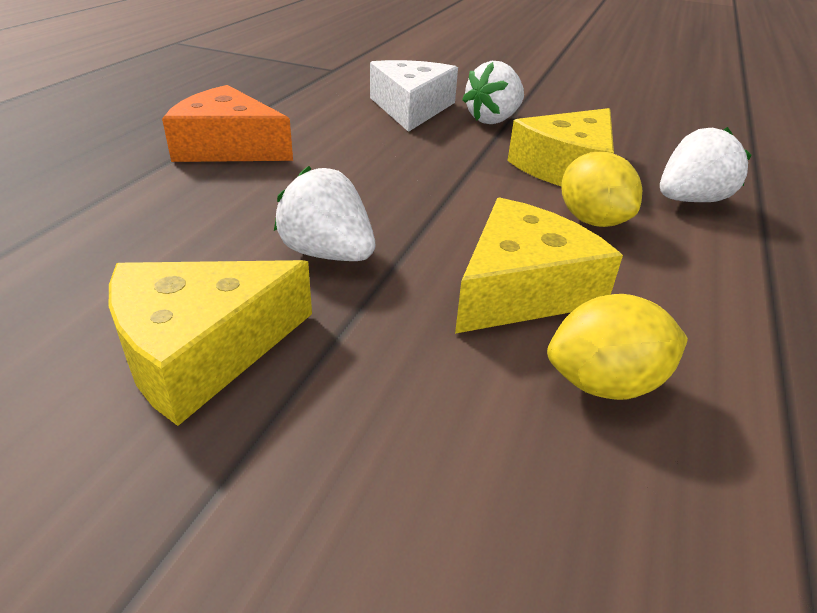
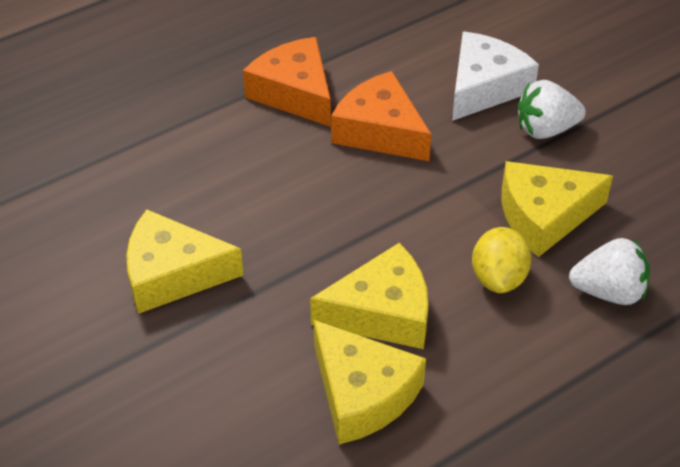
camera: 35 degrees right, 10 degrees up
(327, 253) = (286, 232): white strawberry -> none
(348, 152) = (380, 131): none -> orange cheese
(604, 383) = (362, 394): yellow lemon -> yellow cheese

